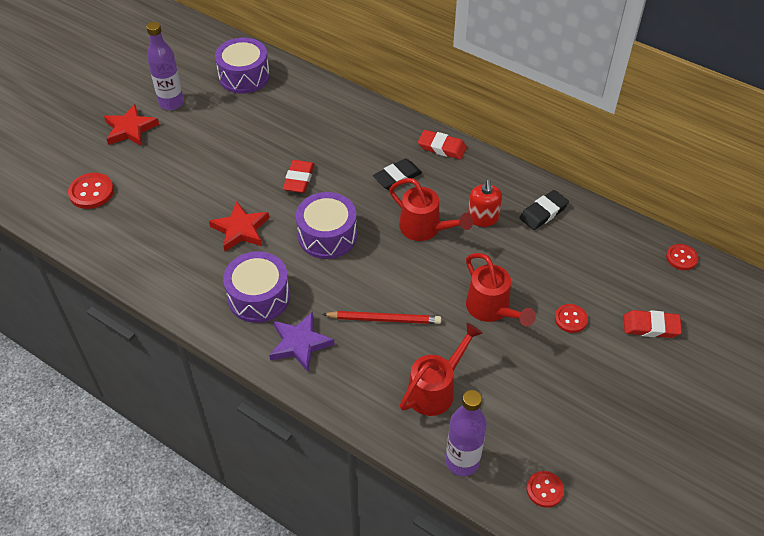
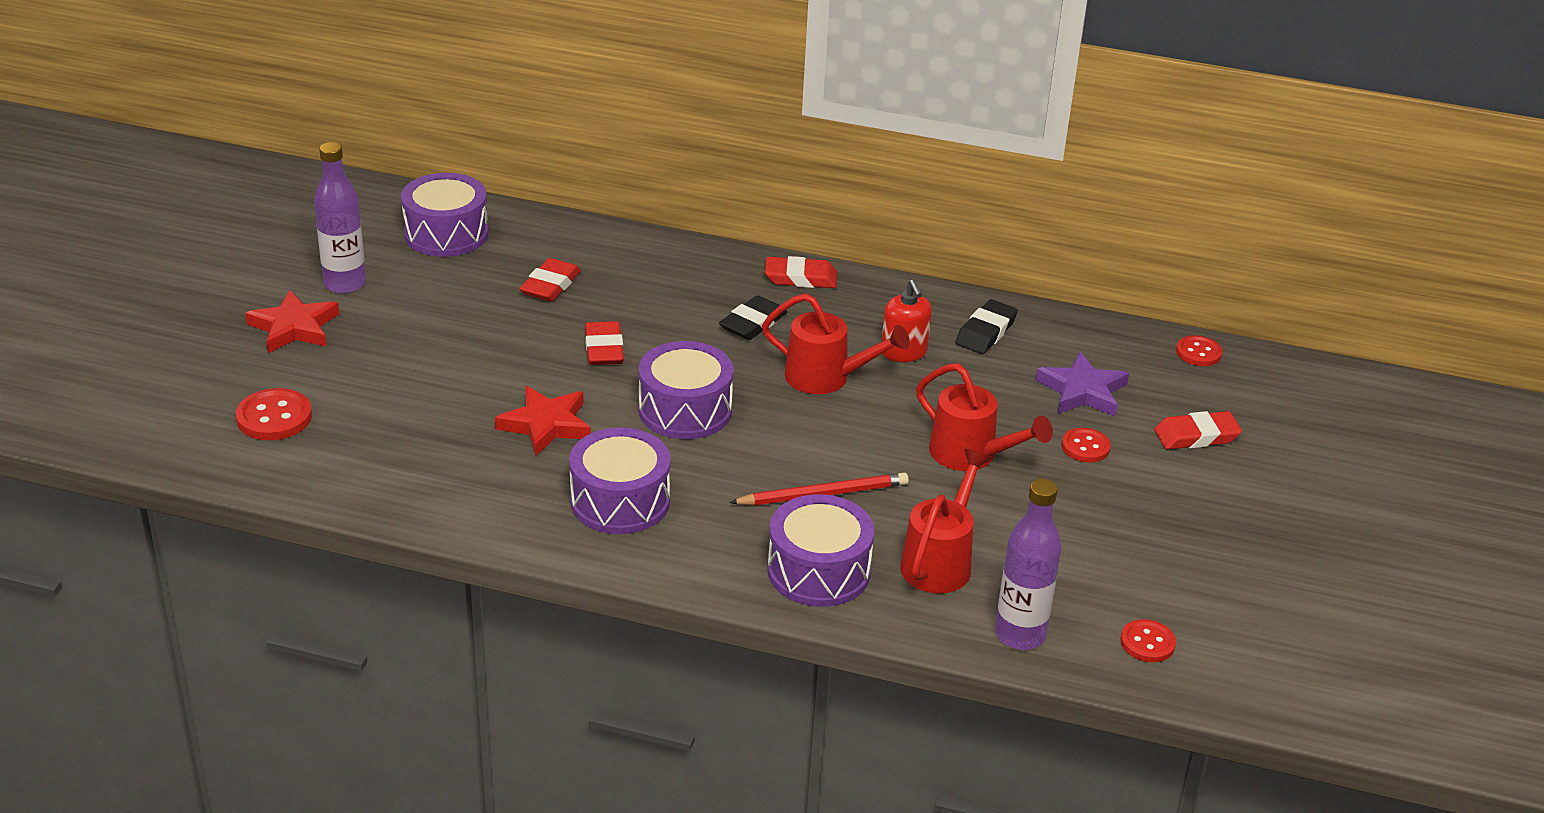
camera: 20 degrees left, 15 degrees down
(288, 125) = (550, 285): none -> red eraser
(300, 344) = (713, 546): purple star -> purple star (1082, 391)
(356, 379) = (818, 571): none -> purple drum

